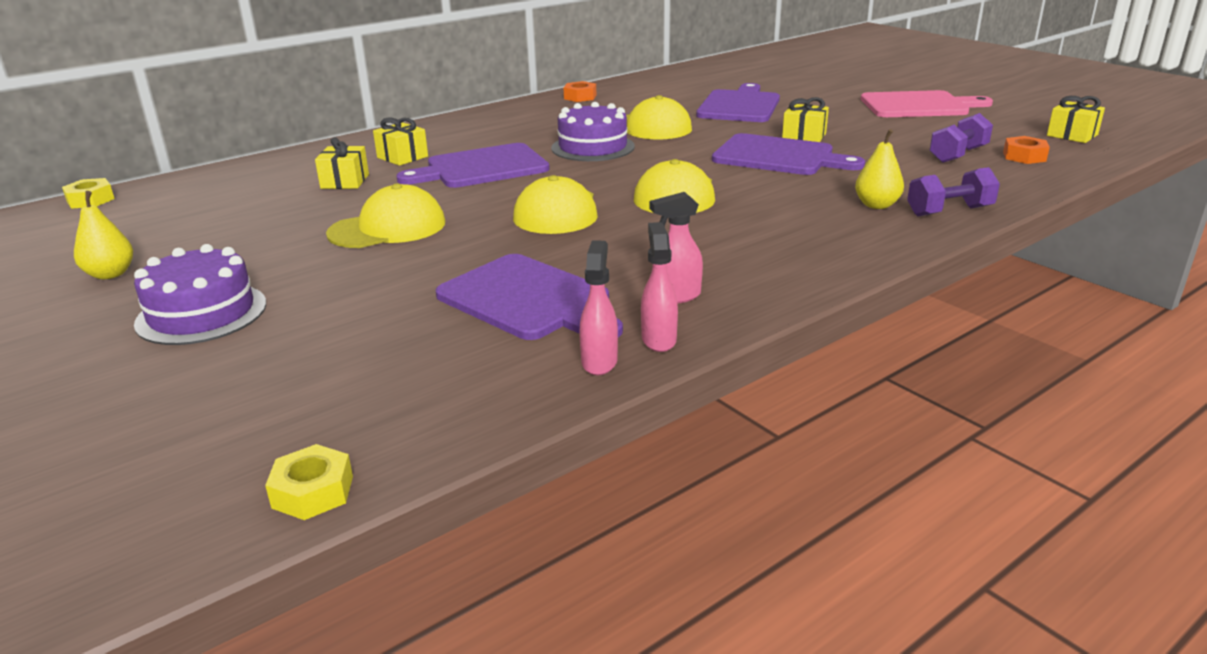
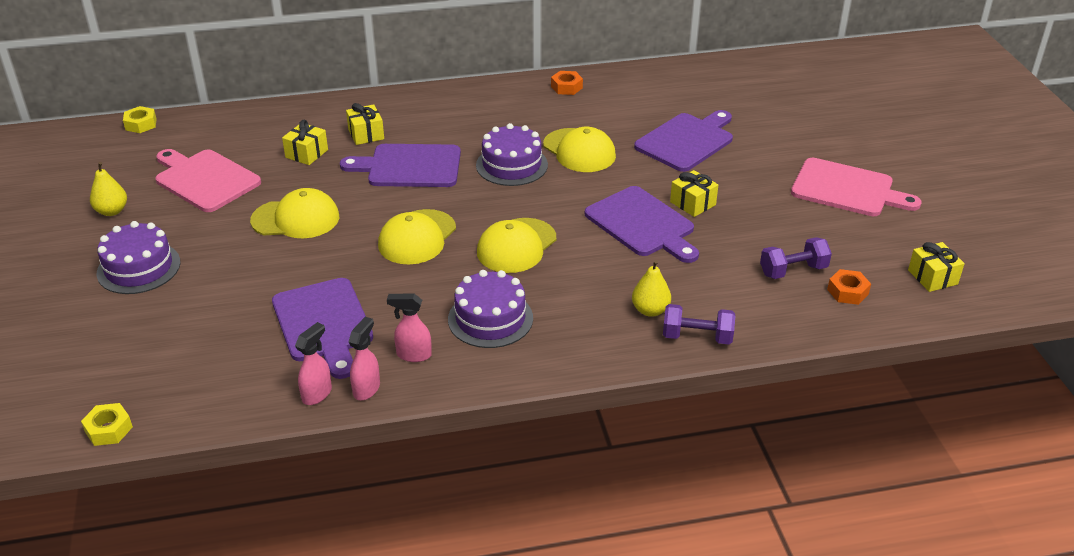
camera: 25 degrees right, 10 degrees up
(228, 223) = (205, 179): none -> pink cutting board
(724, 248) = (490, 319): none -> purple cake

